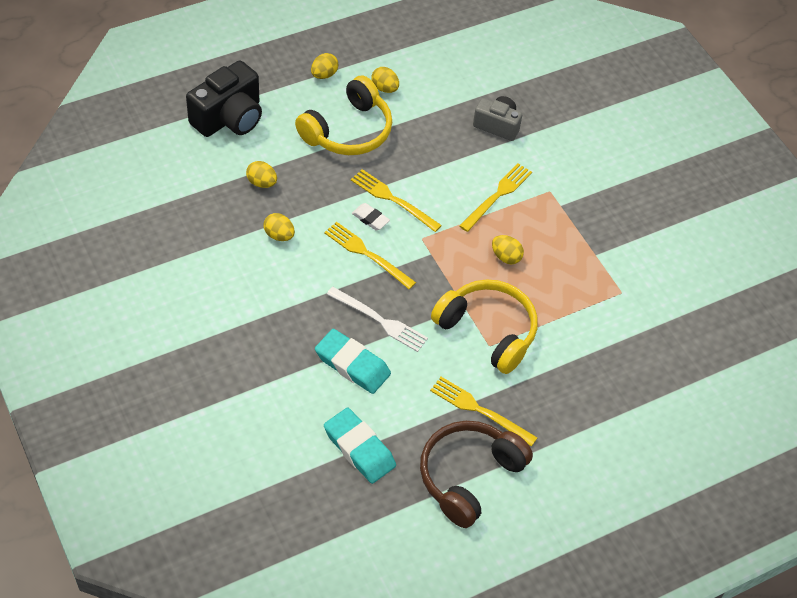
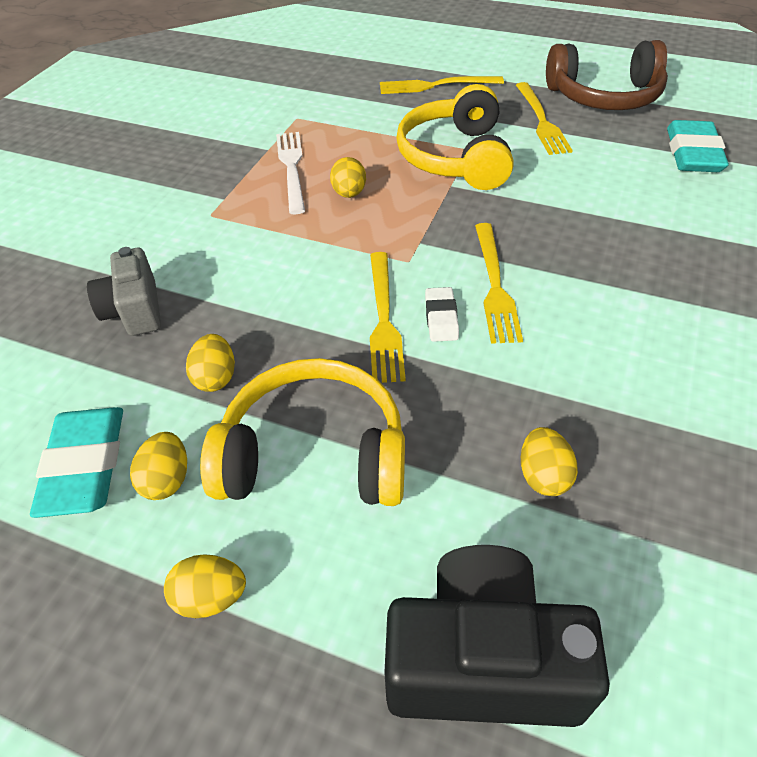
camera: 125 degrees left, 5 degrees down
(279, 235) = (591, 380): yellow egg -> yellow egg (215, 377)
(352, 364) = (633, 207): turquoise eraser -> turquoise eraser (85, 466)
(380, 320) = (557, 222): white fork -> white fork (292, 168)
(497, 196) = (266, 244): yellow fork -> yellow fork (435, 85)

